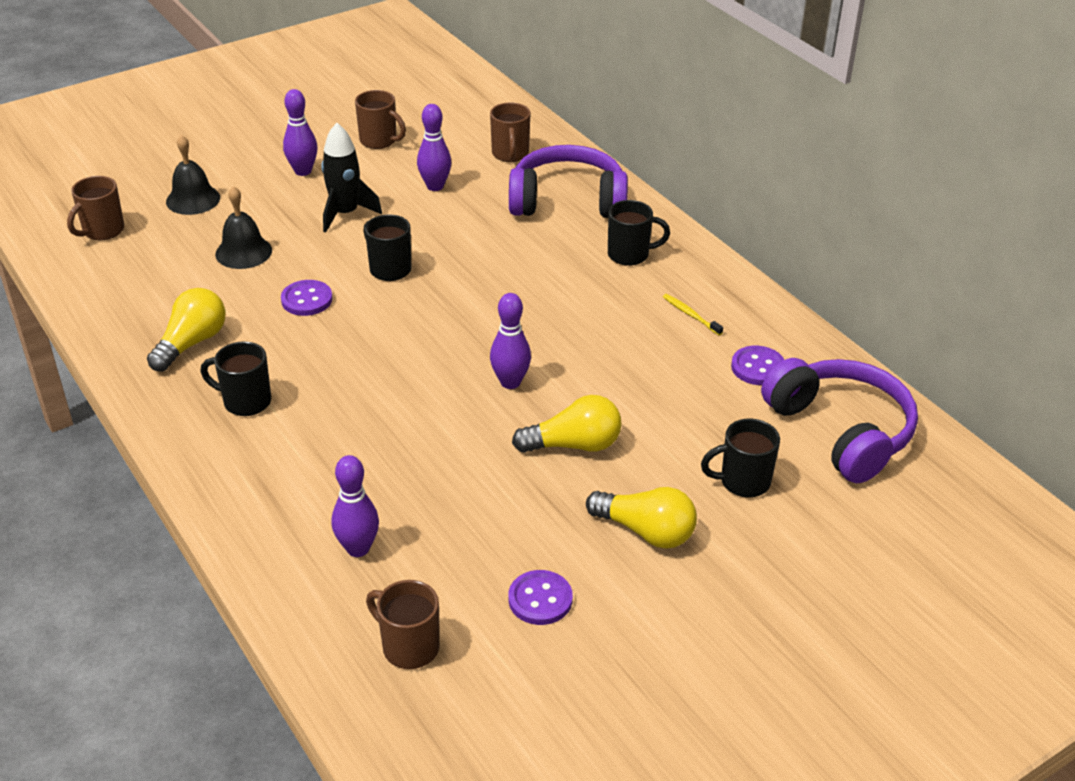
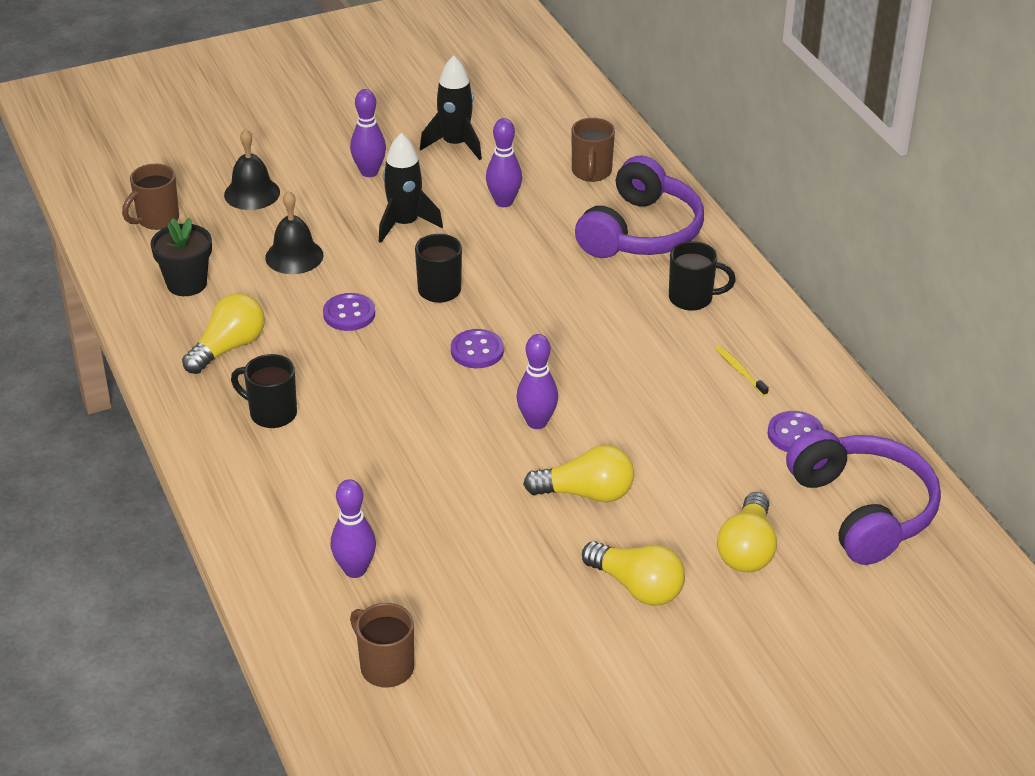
camera: 10 degrees right, 0 degrees up
(140, 287) = (186, 284): none -> black flower pot
(379, 141) = (455, 144): brown mug -> black rocket
(540, 599) = (518, 639): purple button -> purple button (477, 351)
(567, 201) = (640, 232): purple headphones -> purple headphones turned 105 degrees clockwise
(743, 482) = (747, 550): black mug -> yellow light bulb

